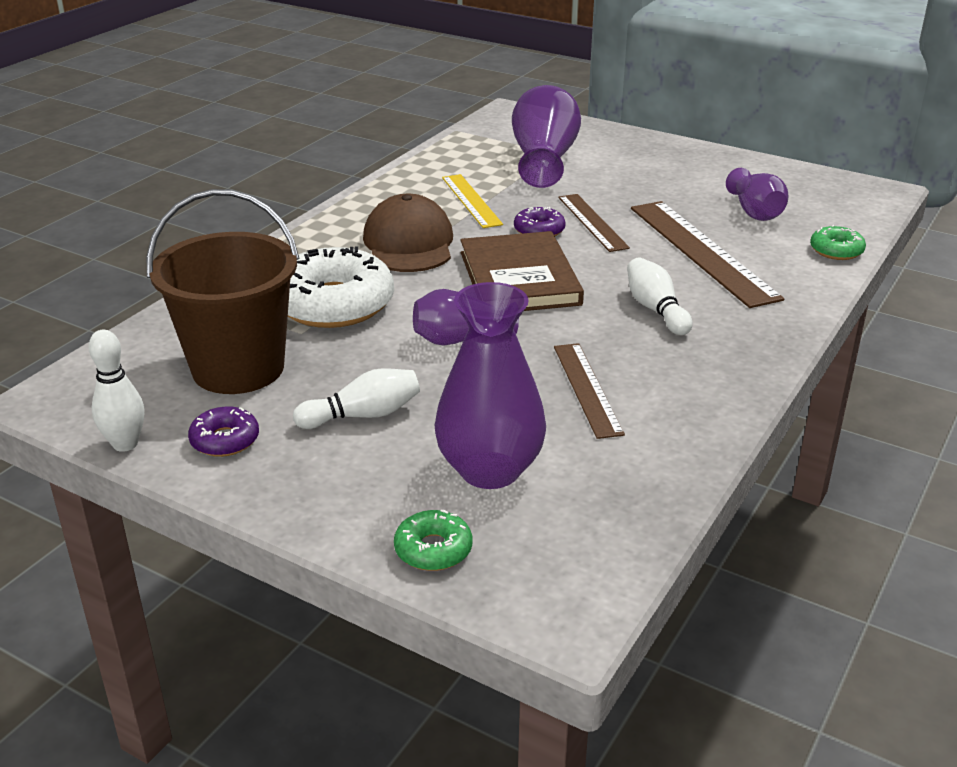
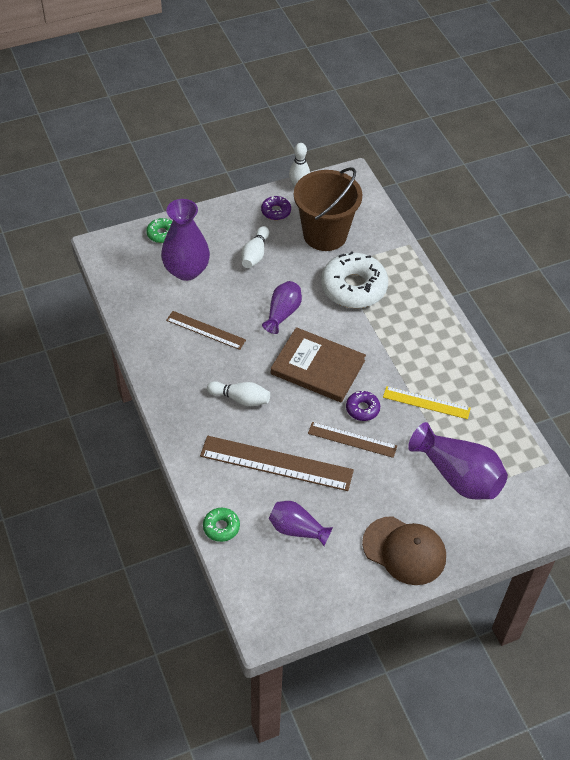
camera: 125 degrees right, 20 degrees up
(409, 243) = (394, 346): brown cap -> brown cap (404, 550)

